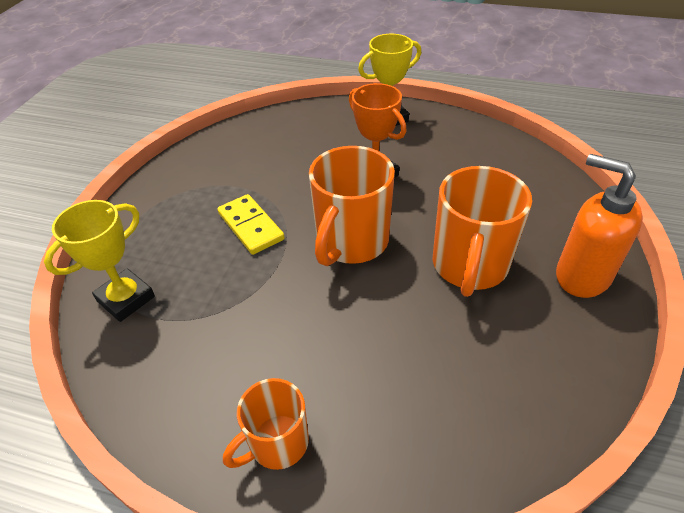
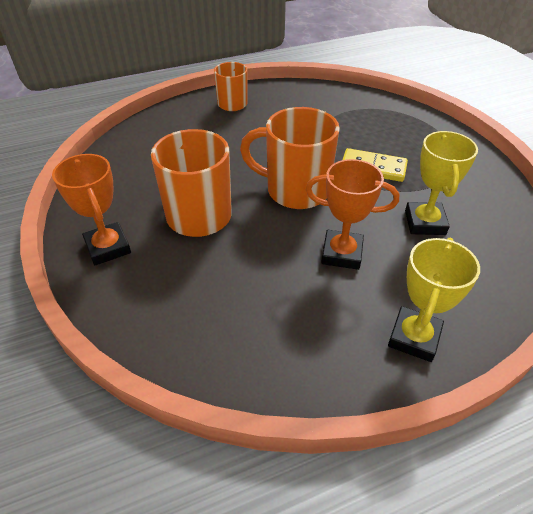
camera: 140 degrees right, 0 degrees up
(126, 299) = (376, 109): yellow trophy -> yellow trophy (425, 222)
(351, 242) = (295, 190): orange mug -> orange mug turned 60 degrees counterclockwise
(581, 276) = (108, 247): orange soap dispenser -> orange trophy

